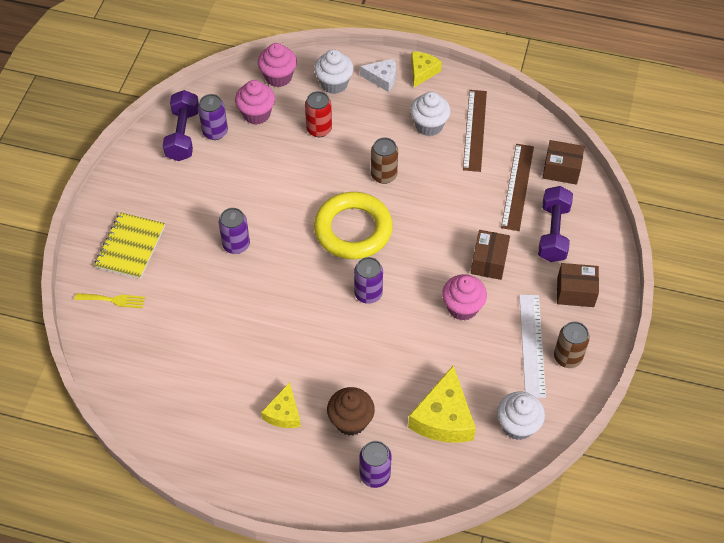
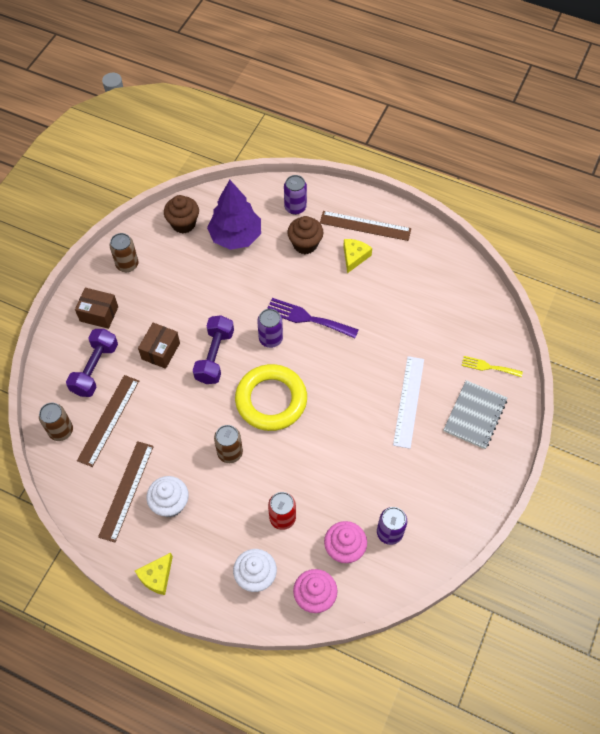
camera: 170 degrees left, 5 degrees up
(130, 246) = (475, 415): yellow notebook -> grey notebook
(183, 135) = (423, 534): purple dumbbell -> purple dumbbell (214, 356)
(236, 245) = (378, 402): purple can -> none
(275, 461) = (365, 226): none -> brown ruler
(330, 324) = (307, 318): none -> purple fork
(382, 78) = (202, 575): white cheese -> none
(443, 418) = (236, 236): yellow cheese -> purple tree
(462, 307) = (196, 315): pink cupcake -> none
(517, 425) = (183, 223): white cupcake -> brown cupcake
(532, 345) = (151, 278): white ruler -> white ruler (409, 401)
(561, 170) = (61, 431): brown box -> brown can

